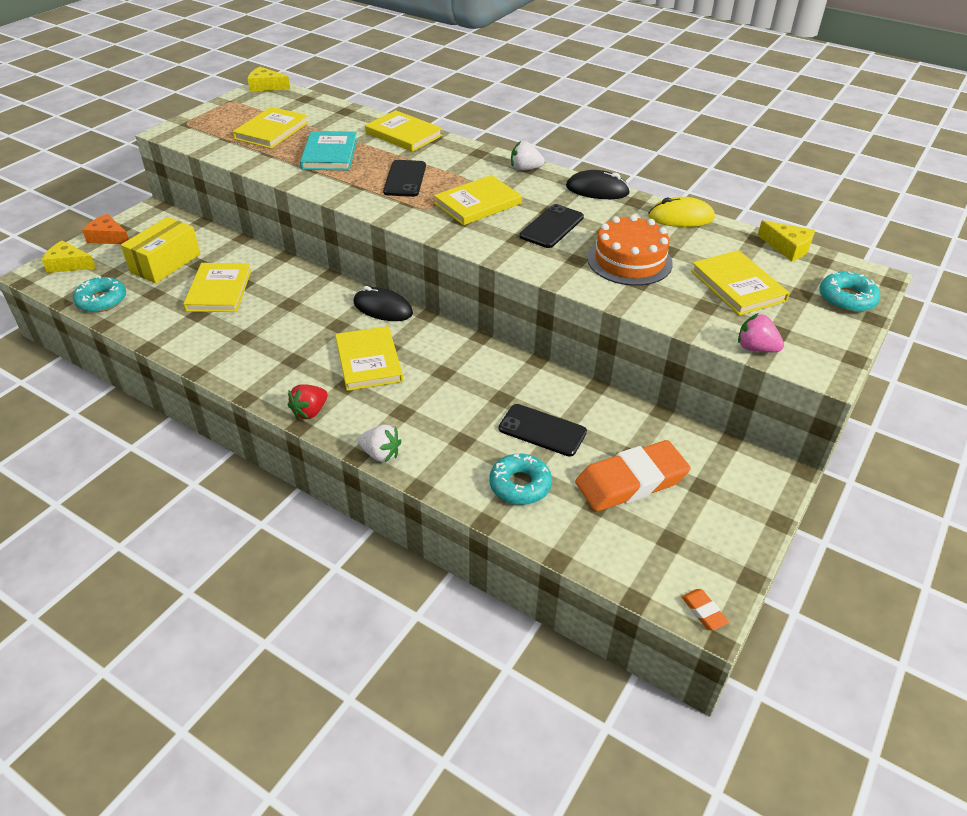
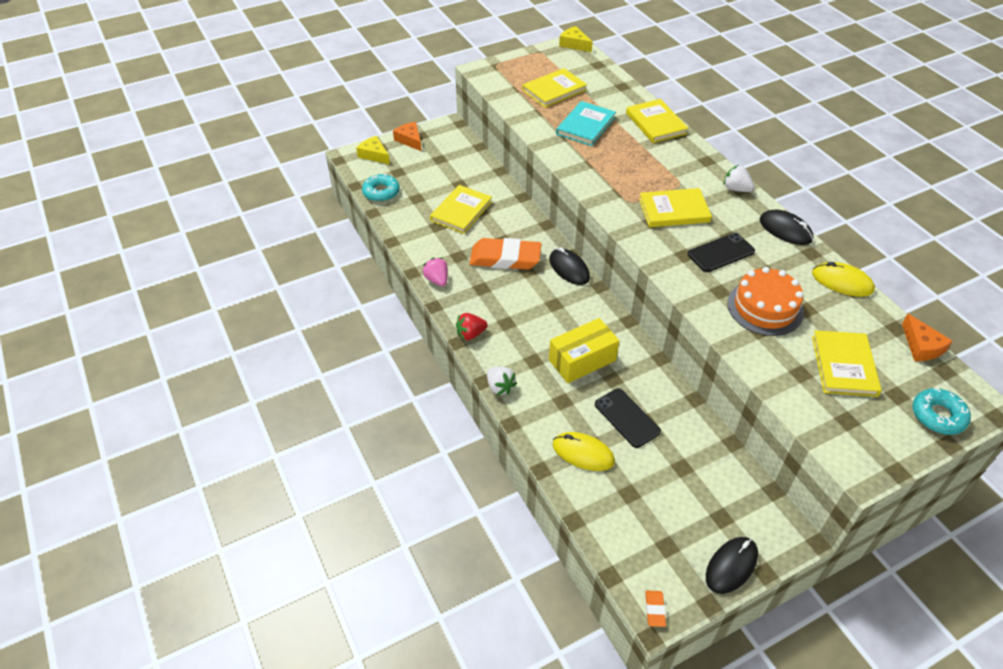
camera: 30 degrees right, 5 degrees up
(165, 263) = (437, 175): yellow box -> yellow box (582, 360)
(368, 361) = (533, 309): yellow book -> none
(405, 179) = (630, 168): black phone -> none
(520, 485) = (583, 453): turquoise donut -> yellow mouse
(631, 481) = (668, 488): orange eraser -> orange eraser (505, 258)
(744, 530) = (731, 566): none -> black mouse
(755, 348) = (815, 427): pink strawberry -> pink strawberry (437, 280)
(787, 247) = (921, 346): yellow cheese -> orange cheese

